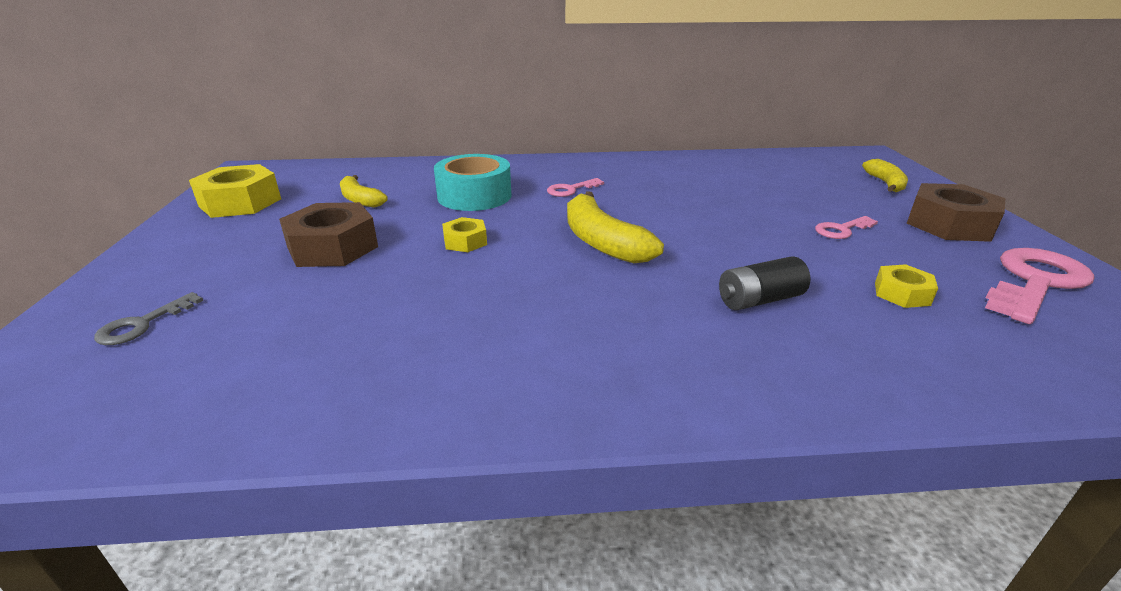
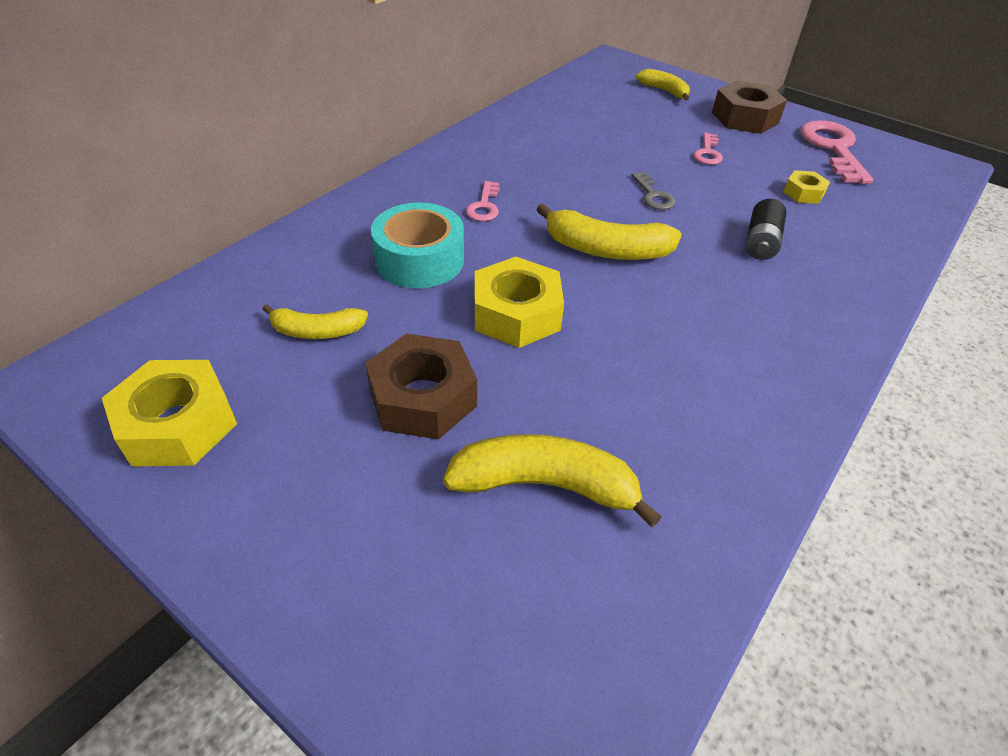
camera: 50 degrees left, 15 degrees up
(142, 324) = (447, 596): grey key -> grey key (653, 195)
(283, 318) = (545, 485): none -> yellow banana
(465, 241) = (516, 314): yellow nut -> yellow nut, size x1.88

